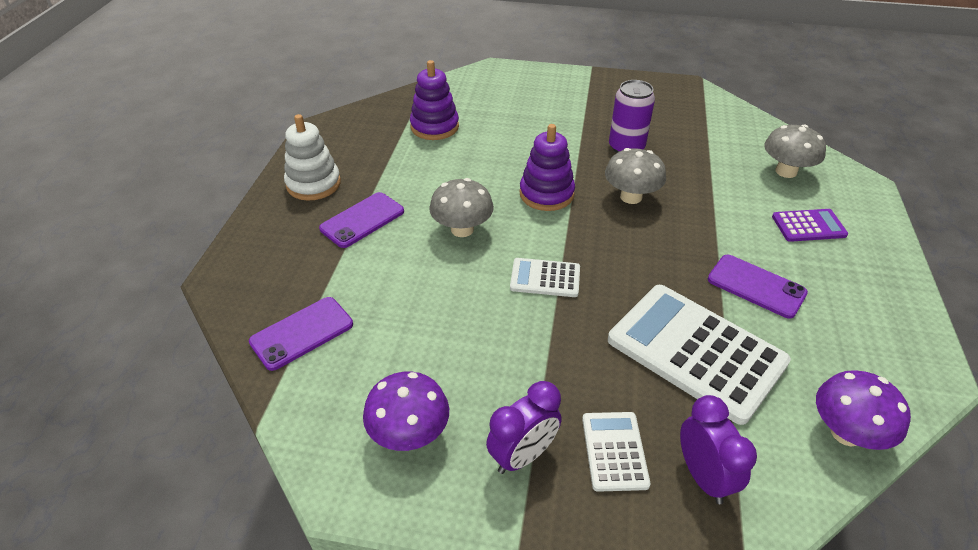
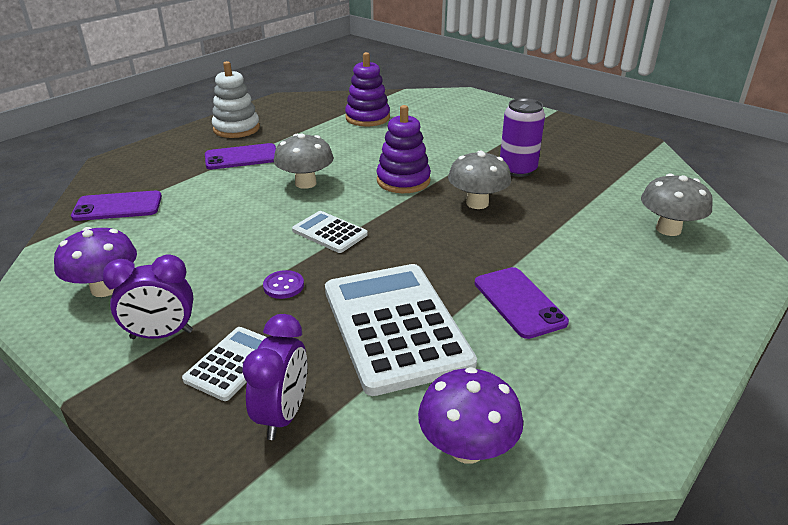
camera: 30 degrees right, 10 degrees down
(568, 353) = (283, 286): none -> purple button
(808, 226) = (640, 277): purple calculator -> none

